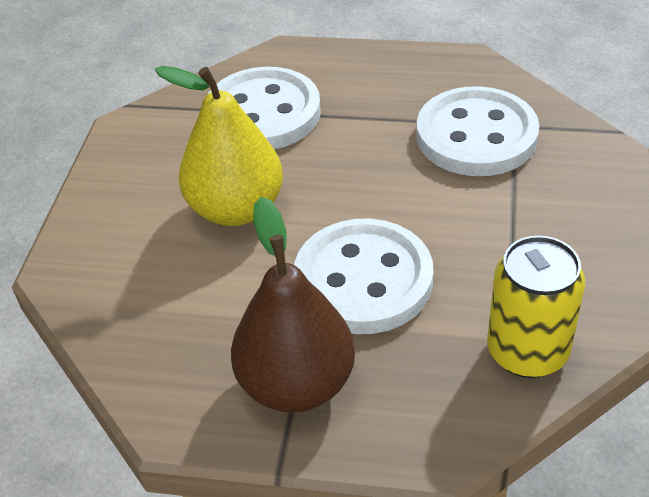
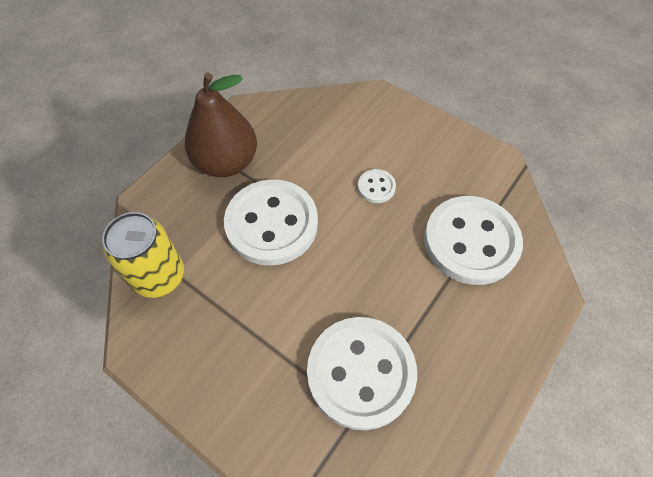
camera: 115 degrees right, 15 degrees up
(236, 209) = (376, 187): yellow pear -> white button

